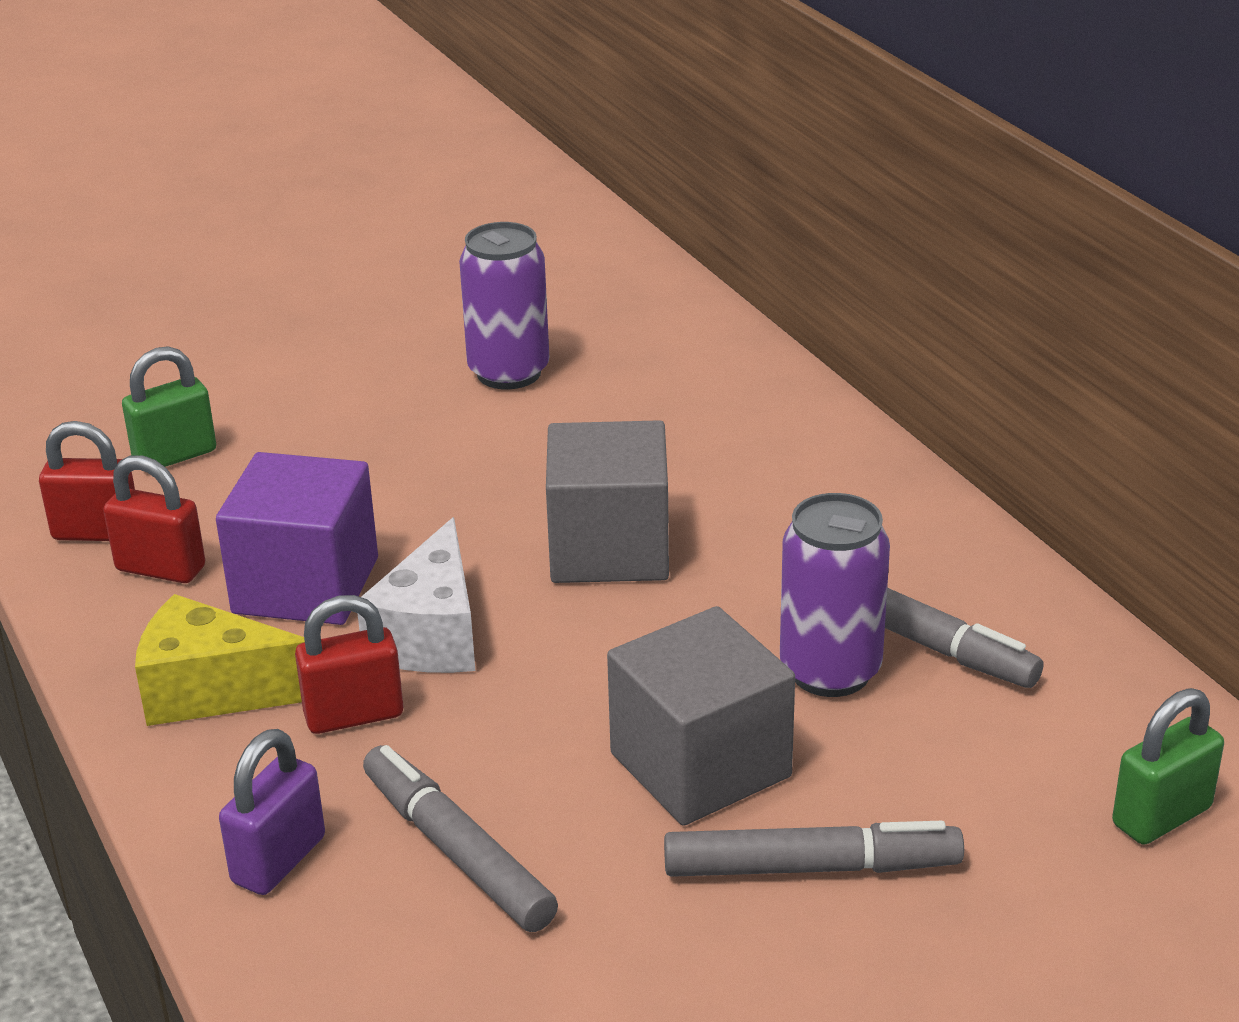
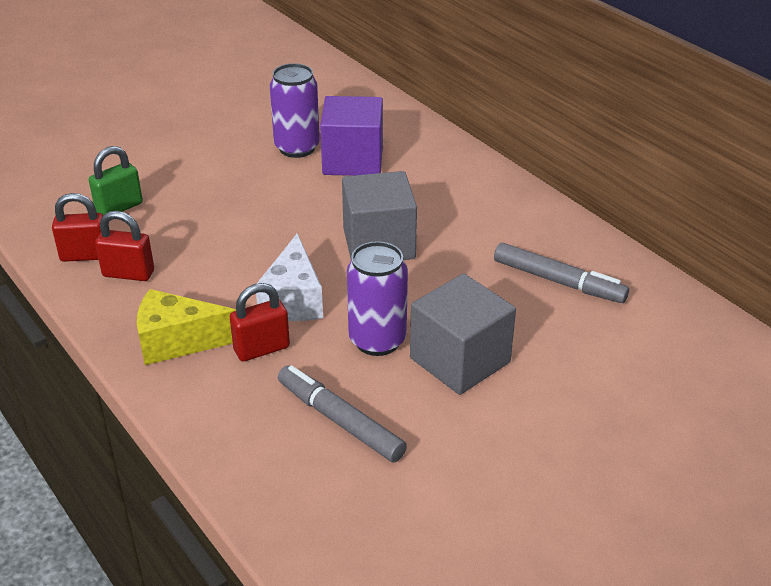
camera: 10 degrees left, 5 degrees up
(279, 860) = (241, 435): purple padlock -> none
(306, 585) = (214, 277): purple cube -> purple cube (353, 160)
(811, 867) = (533, 411): grey marker -> none
(830, 671) = (515, 302): purple can -> purple can (377, 340)
(1161, 816) = (707, 366): green padlock -> none

